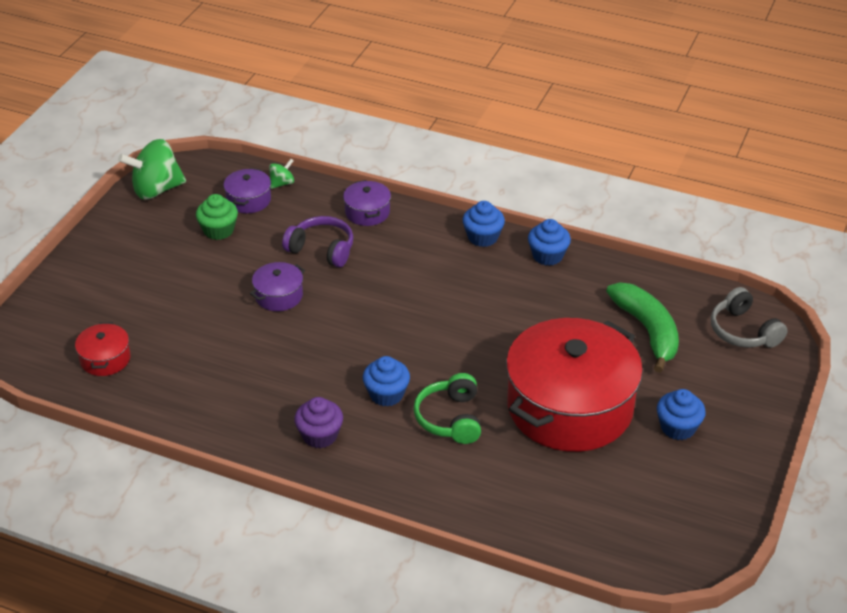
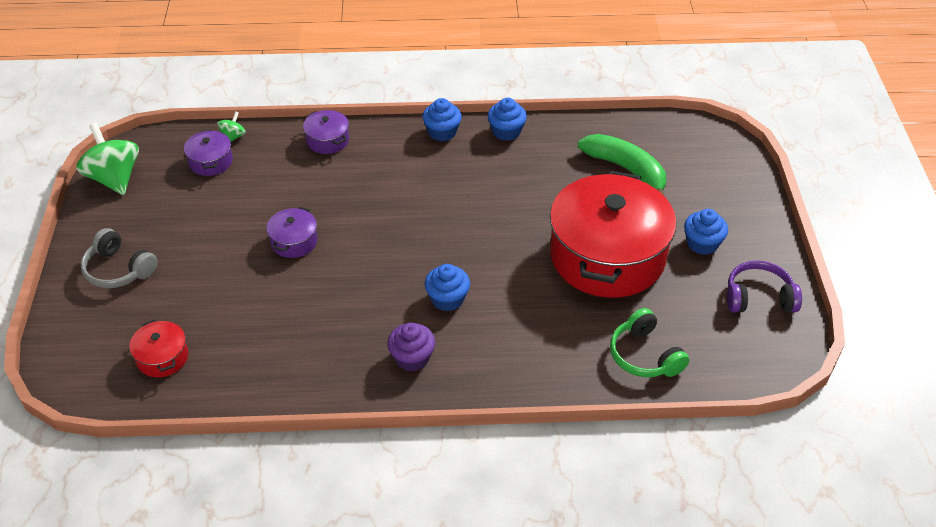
camera: 25 degrees left, 5 degrees up
(156, 190) = (114, 178): green spinning top -> green spinning top turned 105 degrees clockwise
(218, 230) = (199, 198): green cupcake -> none
(322, 249) = (307, 186): purple headphones -> purple headphones (758, 297)
(450, 418) = (516, 301): green headphones -> green headphones (644, 355)
(743, 331) = (699, 146): grey headphones -> grey headphones (119, 269)

